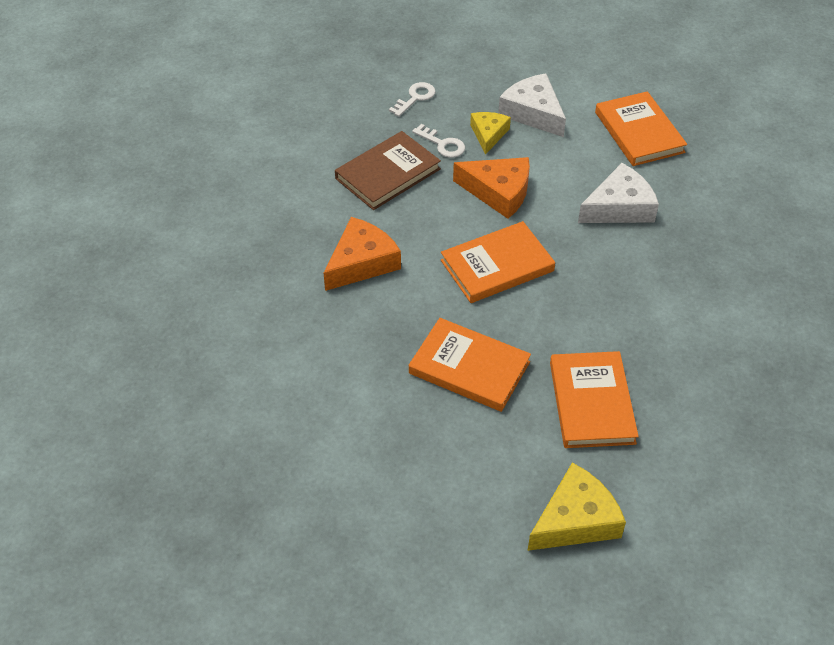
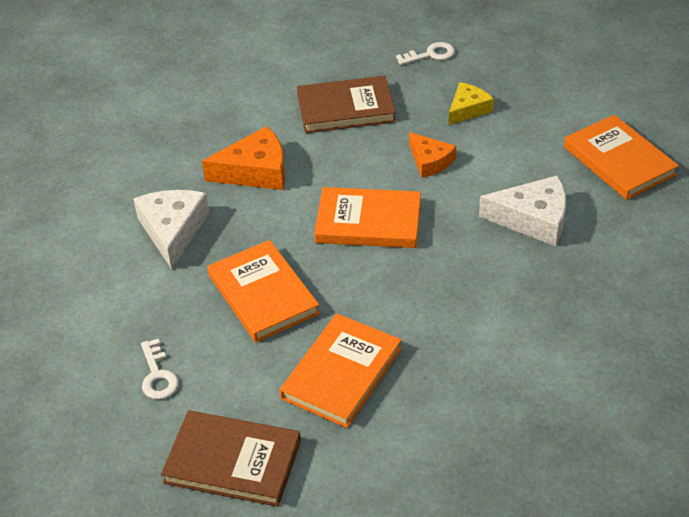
camera: 35 degrees right, 5 degrees down
(442, 144) = (417, 102): white key -> white key (157, 375)
(498, 192) = (430, 161): orange cheese -> orange cheese, size x0.64
(533, 113) = (529, 106): white cheese -> white cheese (173, 230)
(575, 519) = (232, 462): yellow cheese -> brown book
(639, 132) = (619, 161): orange book -> orange book turned 45 degrees counterclockwise

